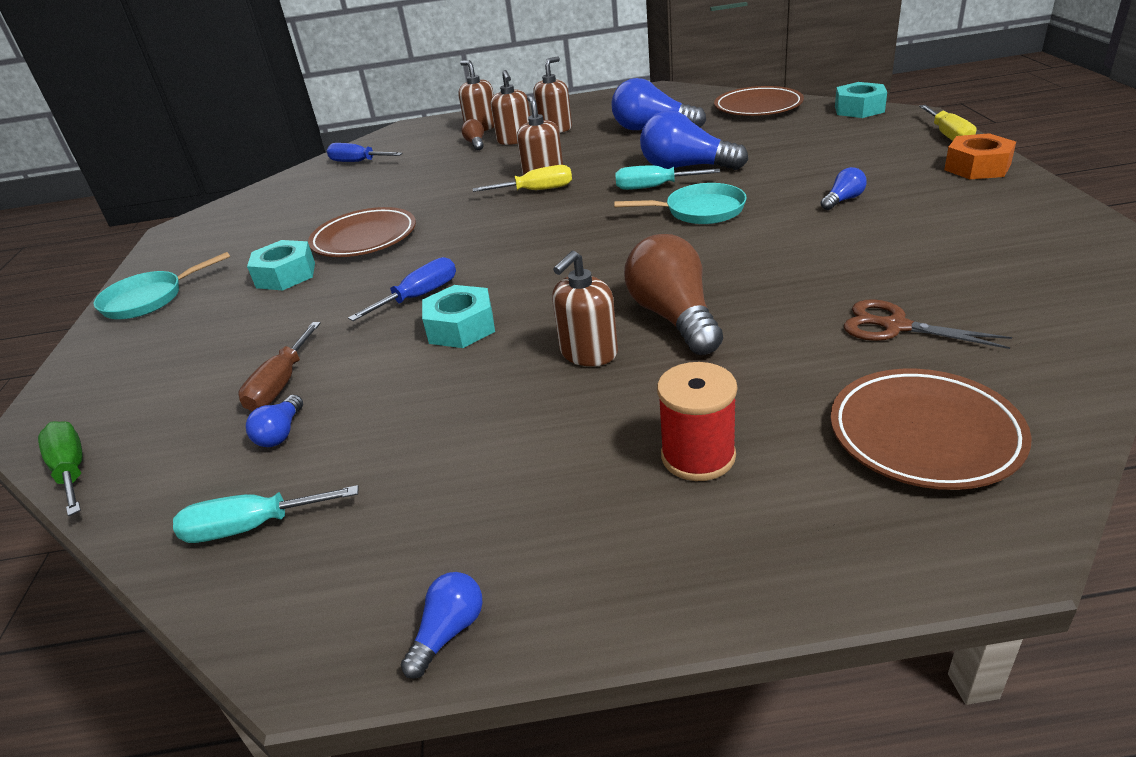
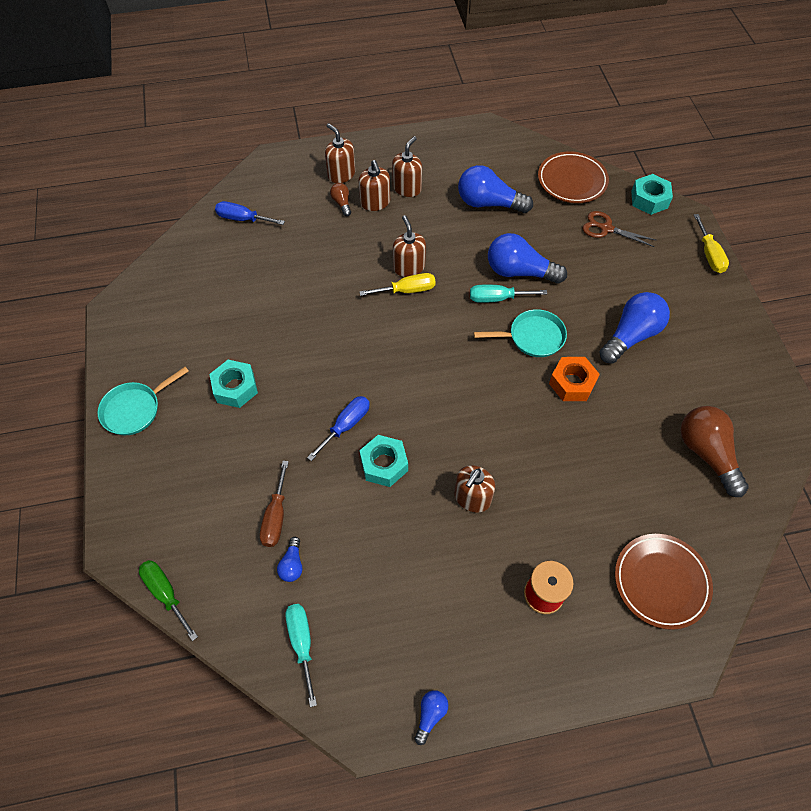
camera: 10 degrees left, 25 degrees up
(251, 527) = (302, 643): turquoise screwdriver -> turquoise screwdriver turned 90 degrees clockwise
(364, 238) = (283, 344): brown plate -> none
(674, 317) = (522, 465): brown light bulb -> brown light bulb (706, 454)
(843, 200) = (631, 336): blue light bulb -> blue light bulb, size x2.11
(895, 326) = (653, 485): brown scissors -> brown scissors (606, 228)
(977, 167) = (722, 304): orange nut -> orange nut (572, 383)

